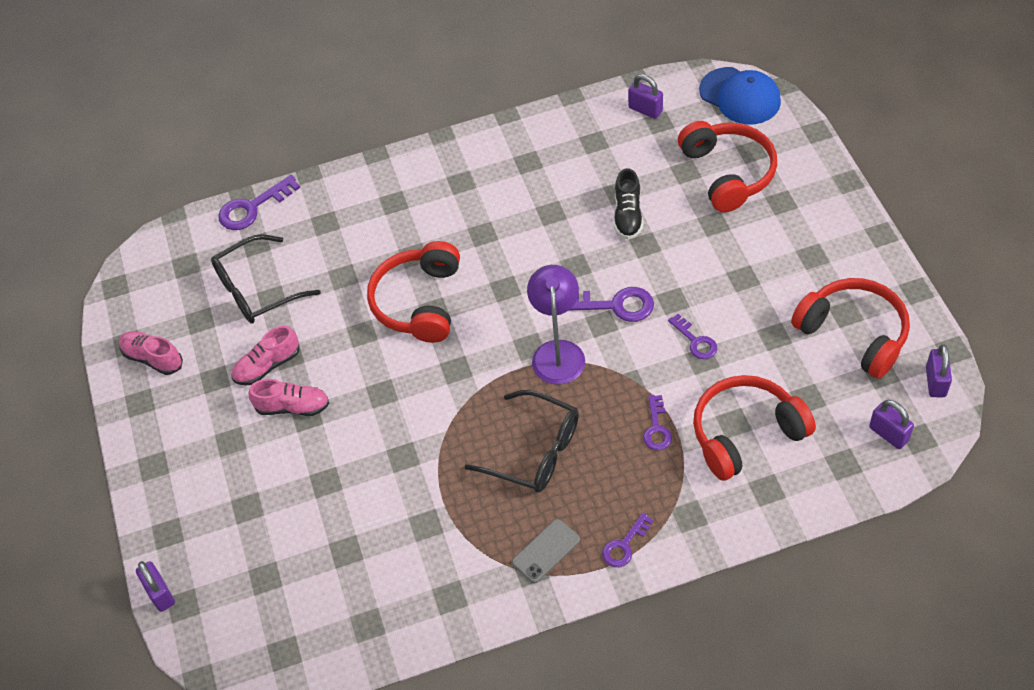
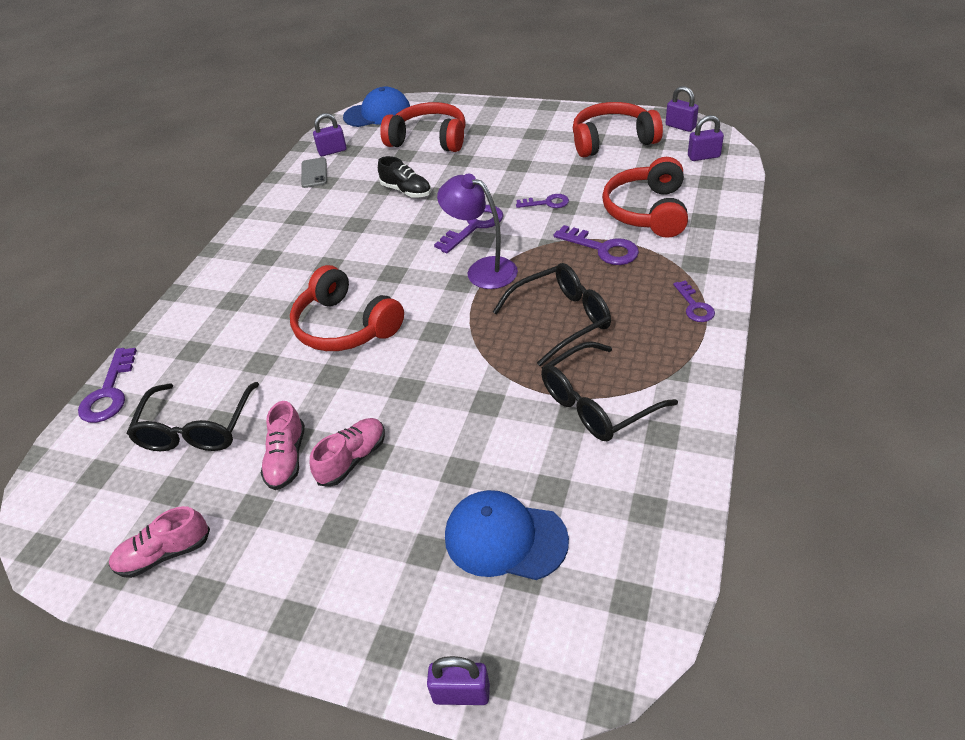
camera: 55 degrees left, 10 degrees down
(285, 547) = (505, 538): none -> blue cap
(451, 533) = (596, 404): none -> black glasses
(546, 551) = (664, 352): grey phone -> grey phone (314, 173)
(656, 428) = (603, 249): purple key -> purple key, size x1.57

